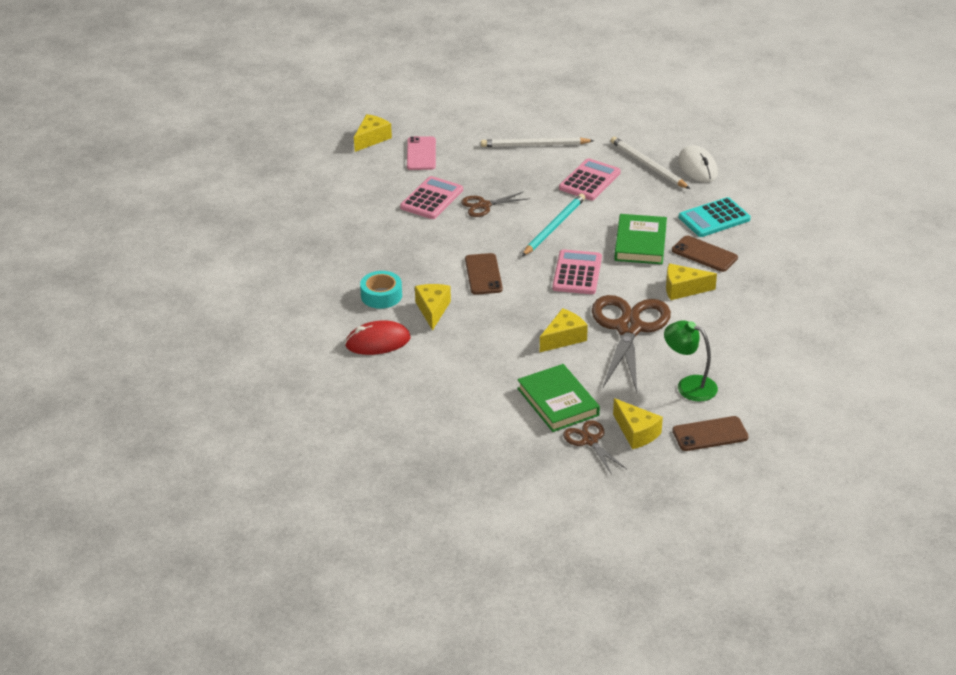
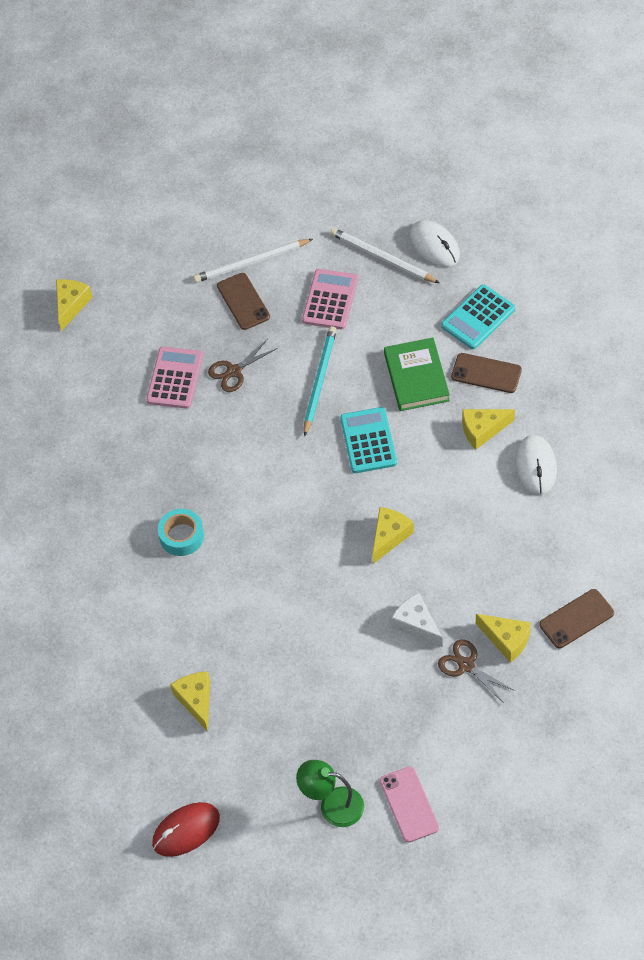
camera: 15 degrees left, 20 degrees up
(377, 342) = (205, 602): red mouse -> red mouse (186, 830)
(421, 154) = (135, 312): pink phone -> pink phone (409, 804)
(432, 310) = (242, 540): yellow cheese -> yellow cheese (196, 701)
(483, 274) = (274, 473): brown phone -> brown phone (243, 301)
(557, 402) = (416, 624): green book -> white cheese
(577, 273) = (368, 441): pink calculator -> turquoise calculator
(628, 328) = (448, 502): brown scissors -> none
(689, 385) = (534, 561): green lamp -> green lamp (332, 805)
(720, 323) = (536, 466): none -> white mouse

